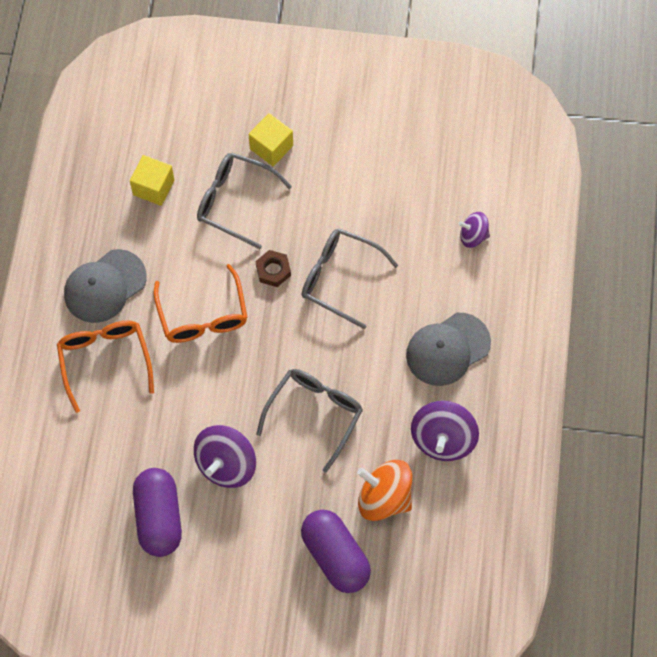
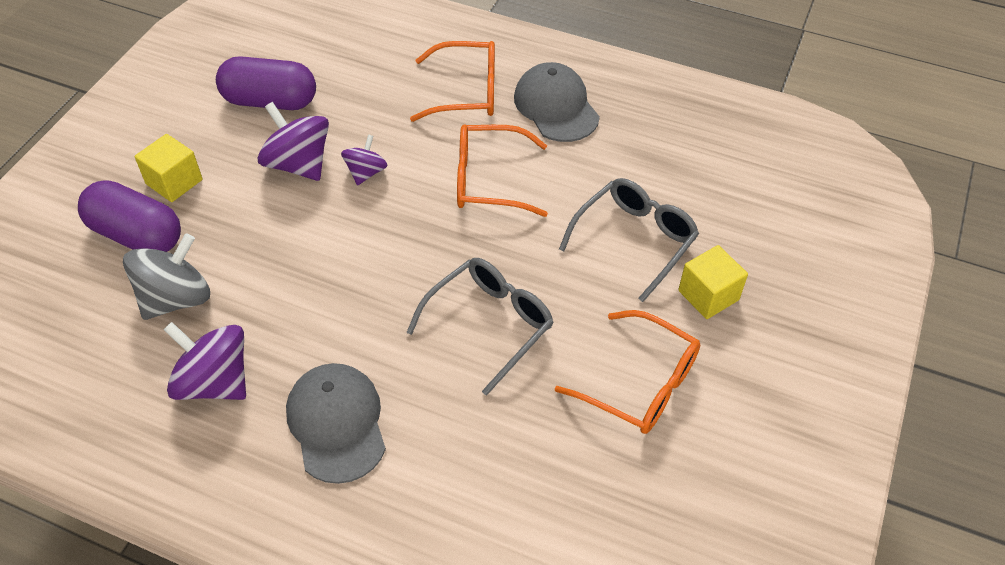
camera: 105 degrees right, 15 degrees down
(153, 187) = (674, 169): yellow cube -> yellow cube (174, 182)
(273, 270) = (525, 258): brown nut -> none
(315, 414) = (317, 255): grey glasses -> none
(335, 556) = (137, 235): purple capsule -> purple capsule turned 45 degrees clockwise
(358, 176) = (640, 384): none -> orange glasses
(384, 498) = (176, 298): orange spinning top -> grey spinning top
(473, 236) = (501, 510): purple spinning top -> purple spinning top (366, 172)

